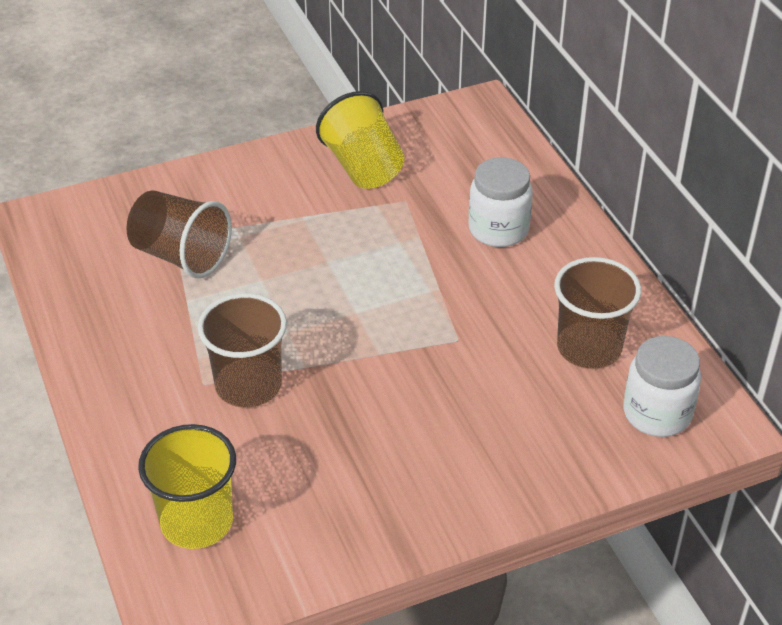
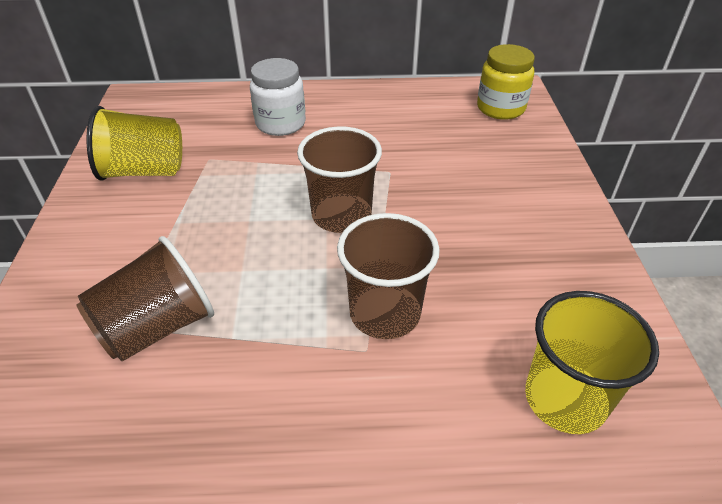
camera: 70 degrees left, 0 degrees up
(589, 348) = (428, 117): brown cup -> brown cup (341, 215)
(657, 413) = (500, 108): white jar -> yellow jar

